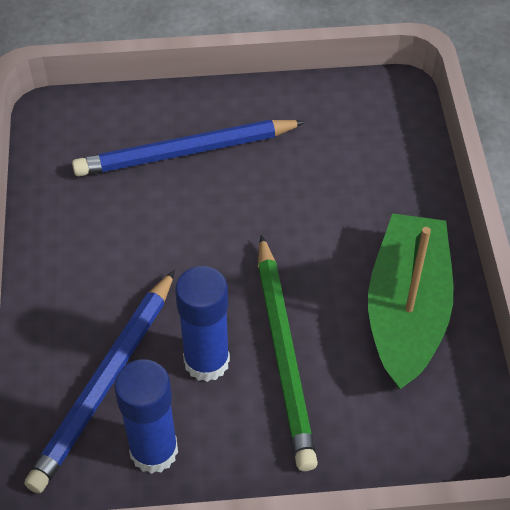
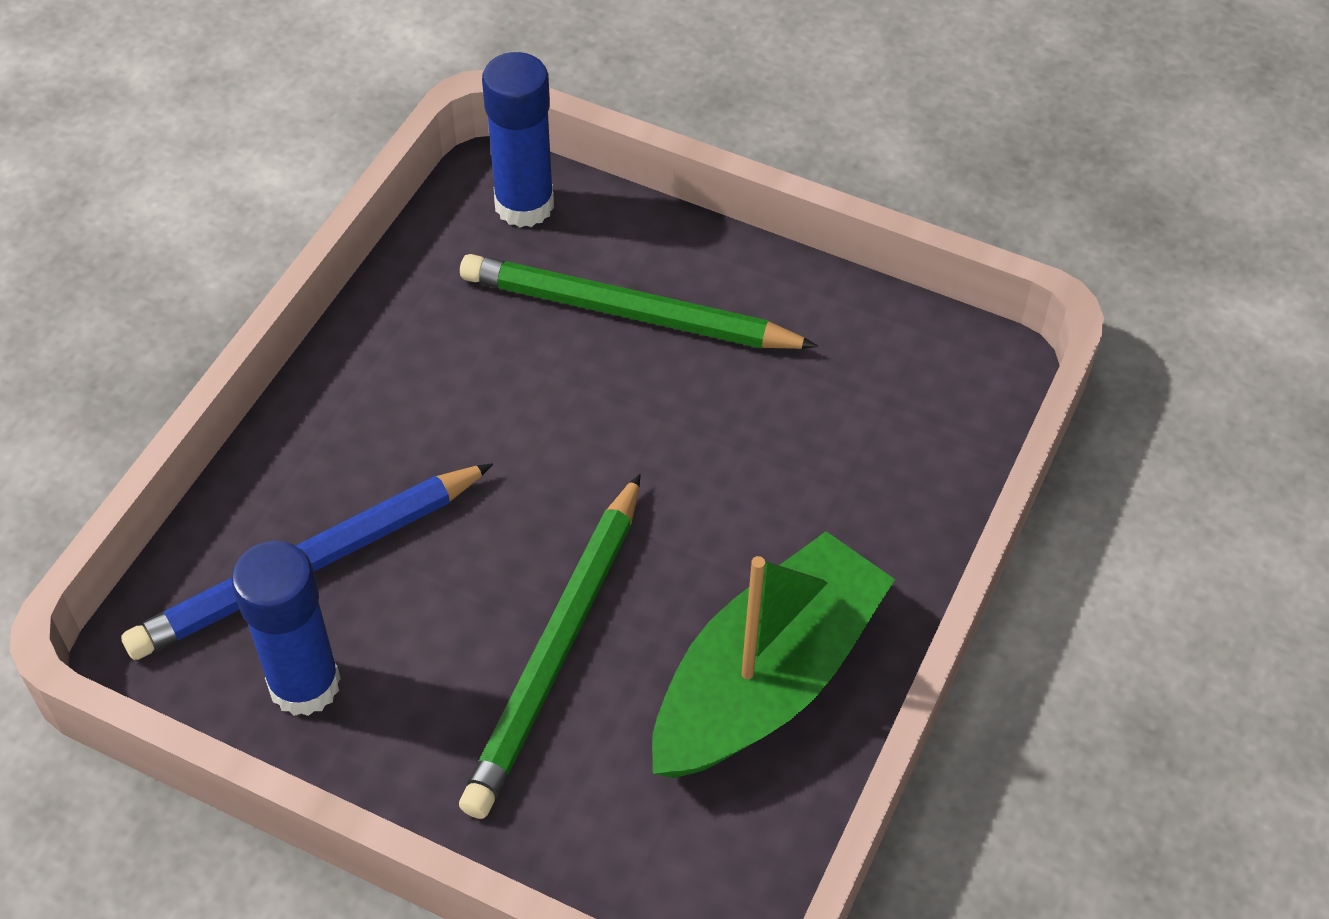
camera: 30 degrees right, 0 degrees up
(185, 152) = (628, 313): blue pencil -> green pencil
(206, 361) = (452, 606): blue glue stick -> blue glue stick (524, 205)

